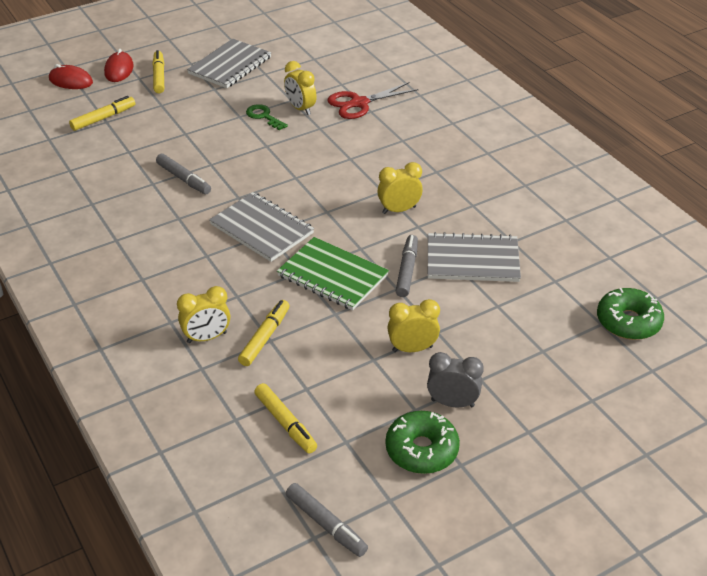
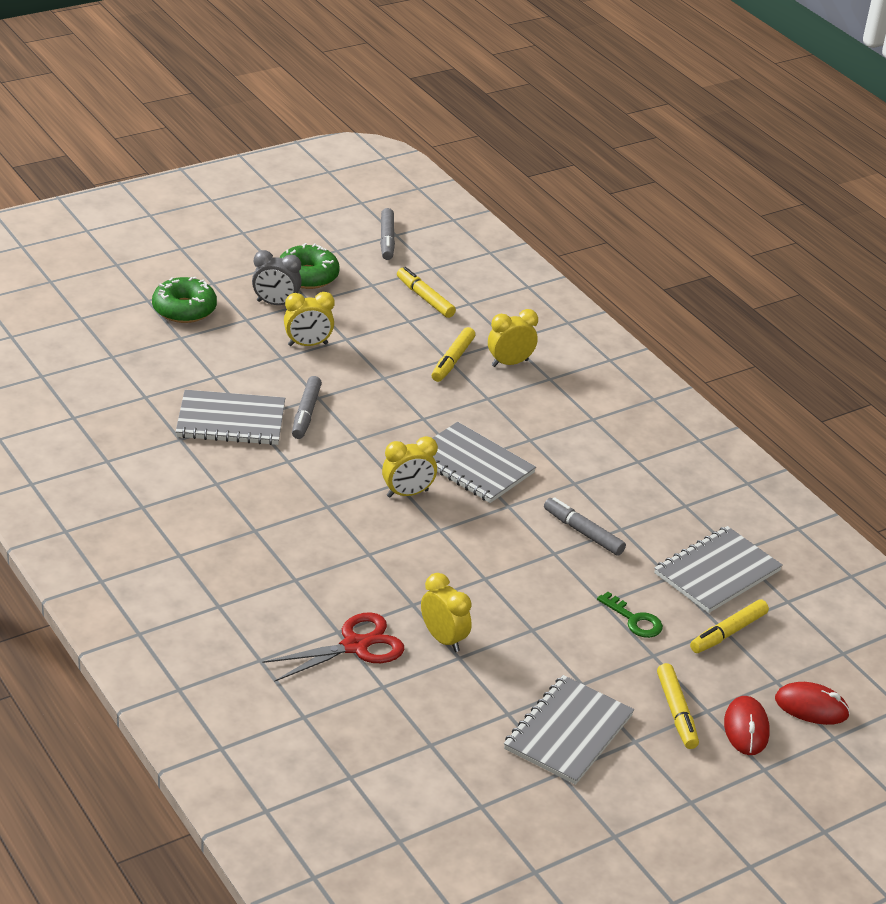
camera: 175 degrees right, 5 degrees down
(91, 155) = (717, 572): none -> grey notebook
(263, 116) = (496, 627): green key -> green key (634, 620)
(326, 524) = (387, 240): grey marker -> grey marker turned 135 degrees counterclockwise
(332, 276) = (388, 412): green notebook -> none
(399, 210) = (309, 480): yellow clock -> yellow clock (407, 493)
(628, 322) = (84, 356): green donut -> green donut (184, 309)

